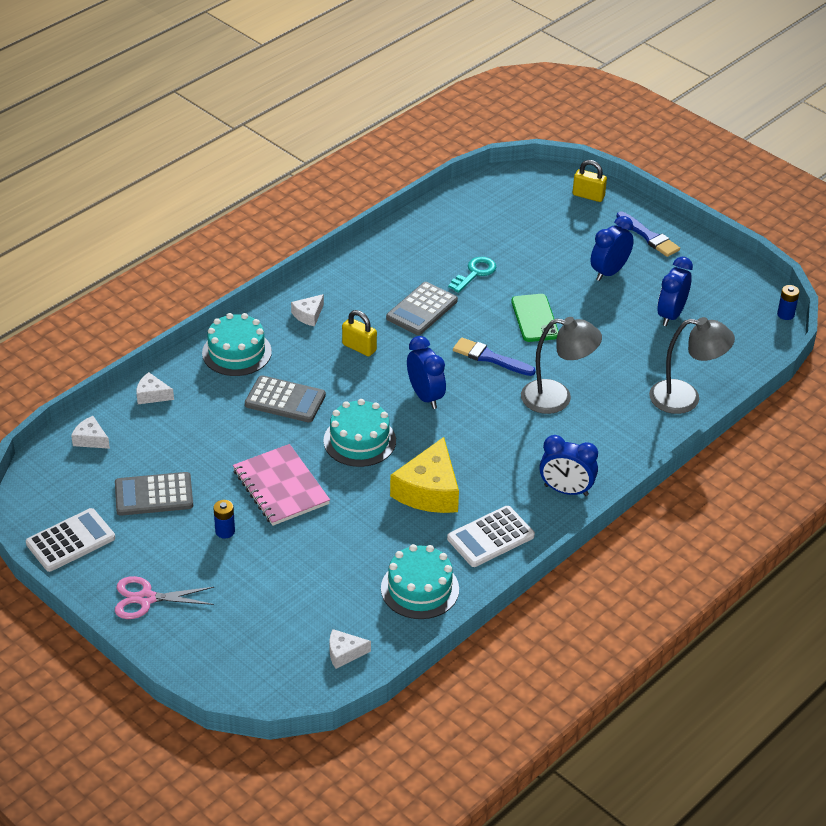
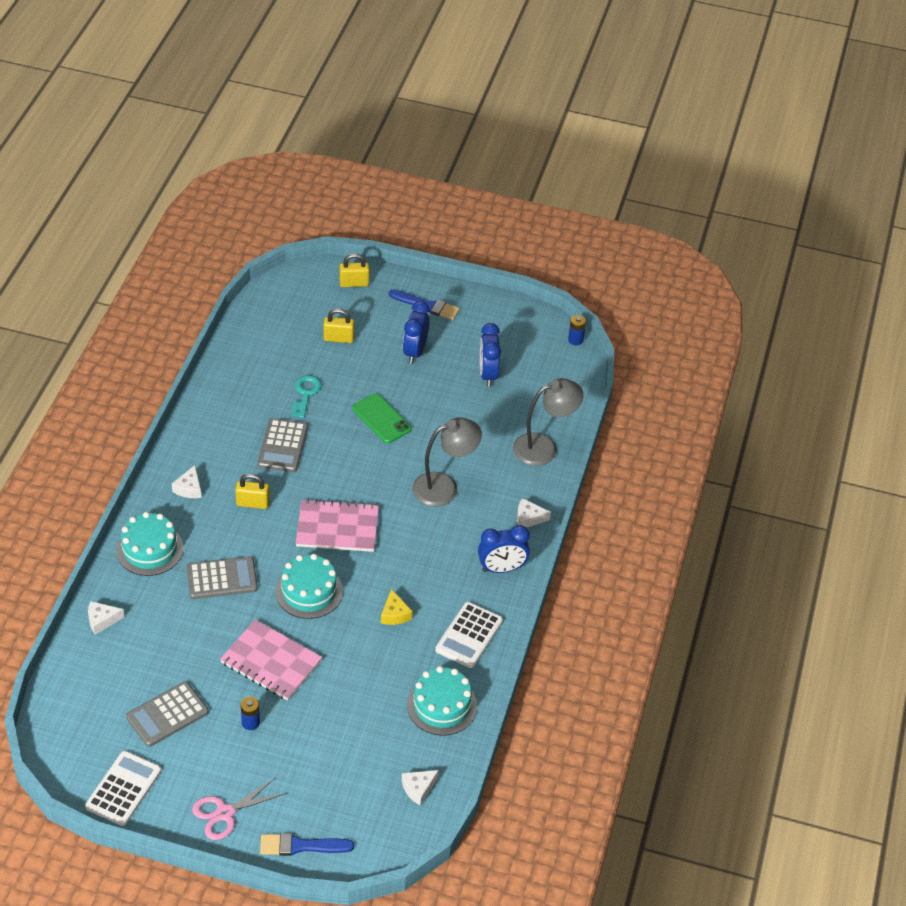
camera: 30 degrees left, 5 degrees up
(90, 439) = (75, 685): white cheese -> white cheese (528, 518)
(425, 396) = (337, 528): blue clock -> pink notebook
(429, 491) = (395, 614): yellow cheese -> yellow cheese, size x0.50
(490, 358) = (368, 470): blue brush -> blue brush (301, 846)
(540, 237) = (338, 338): none -> yellow padlock

